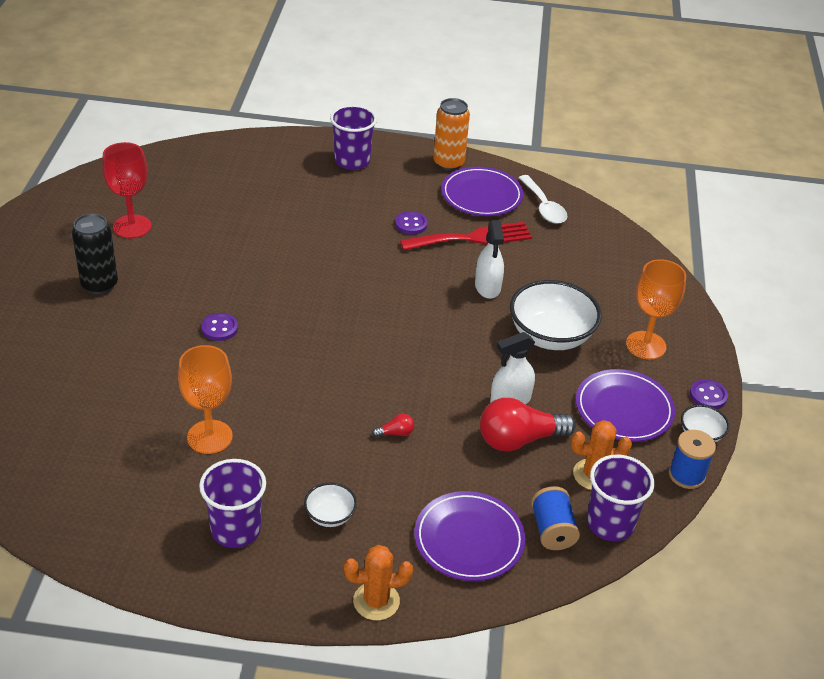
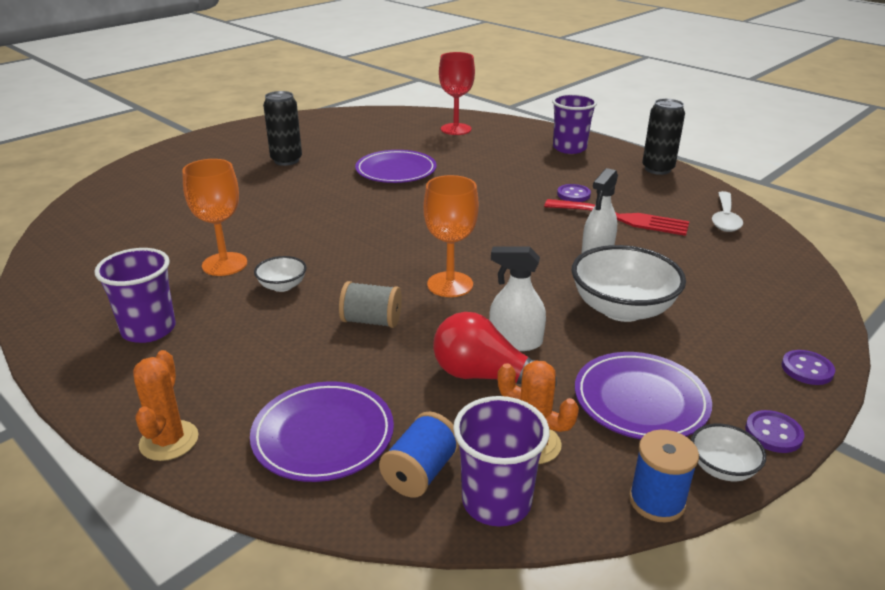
camera: 40 degrees right, 10 degrees down
(132, 226) = (353, 140): red goblet -> red goblet (456, 129)
(219, 328) = (330, 206): purple button -> purple button (807, 369)
(330, 515) = (231, 354): white bowl -> white bowl (282, 286)
(376, 601) = (169, 441): orange cactus -> orange cactus turned 60 degrees clockwise
(395, 433) = (371, 321): red light bulb -> grey spool
(448, 163) = (657, 169): orange can -> black can
(481, 195) = (666, 195): purple plate -> purple plate (396, 171)
(646, 345) = (732, 356): orange goblet -> orange goblet (450, 284)

